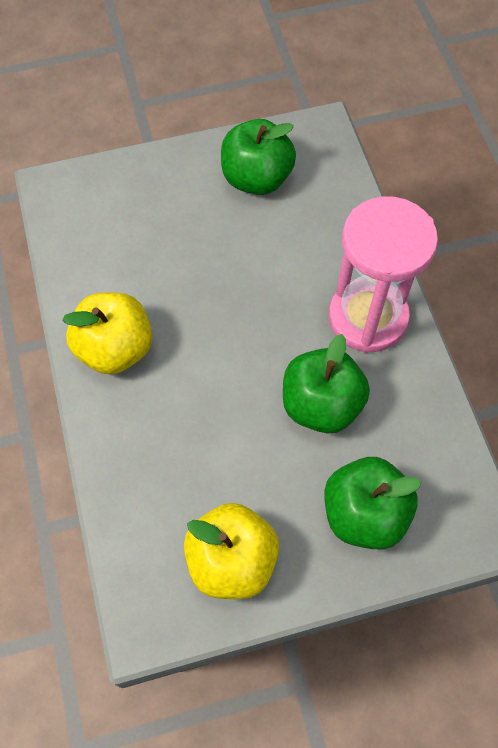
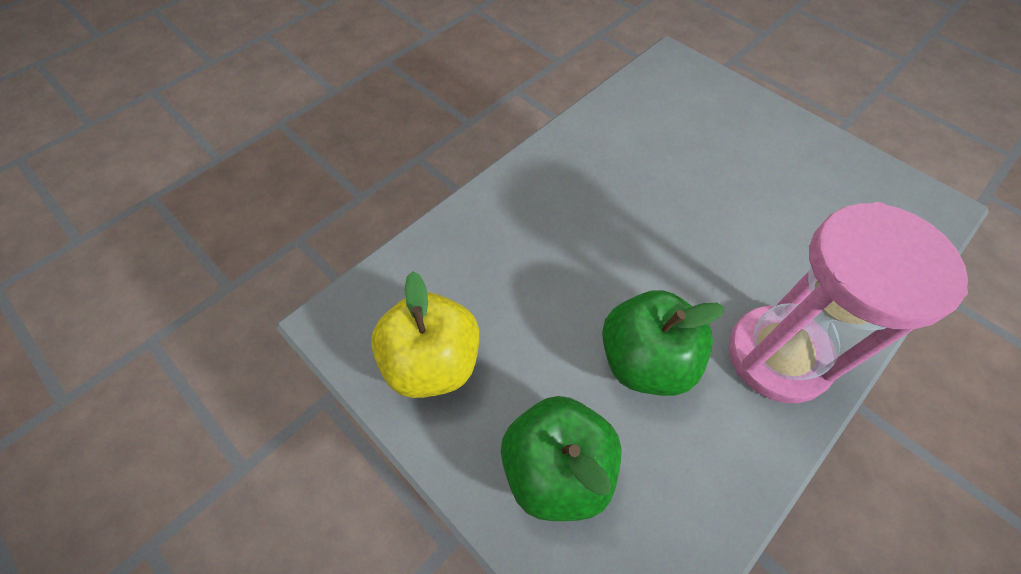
camera: 60 degrees right, 5 degrees down
(115, 349) = (570, 170): yellow apple -> none
(256, 178) = (826, 183): green apple -> none

